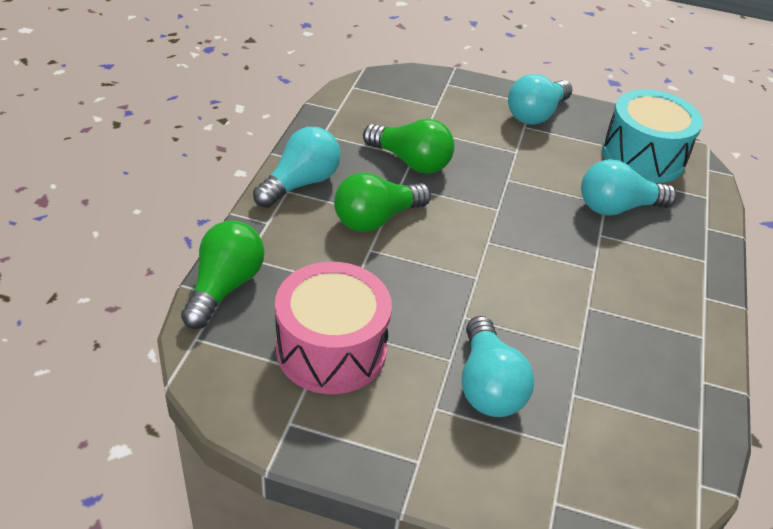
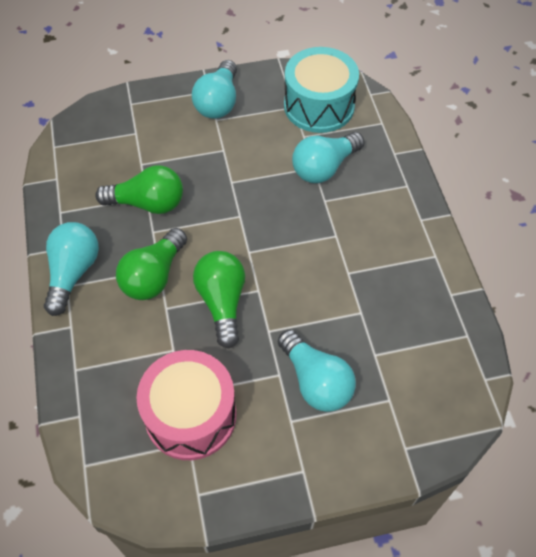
camera: 25 degrees left, 15 degrees up
(225, 287) = (76, 406): green light bulb -> green light bulb (222, 302)

